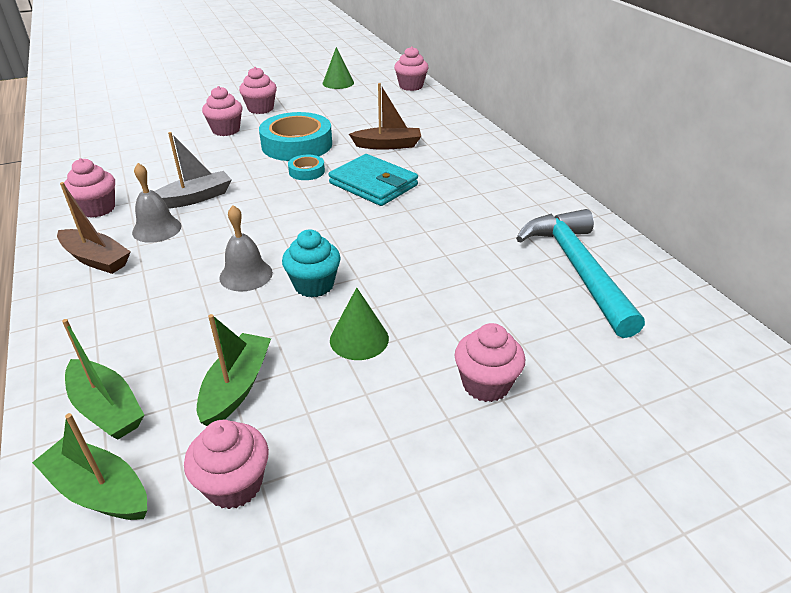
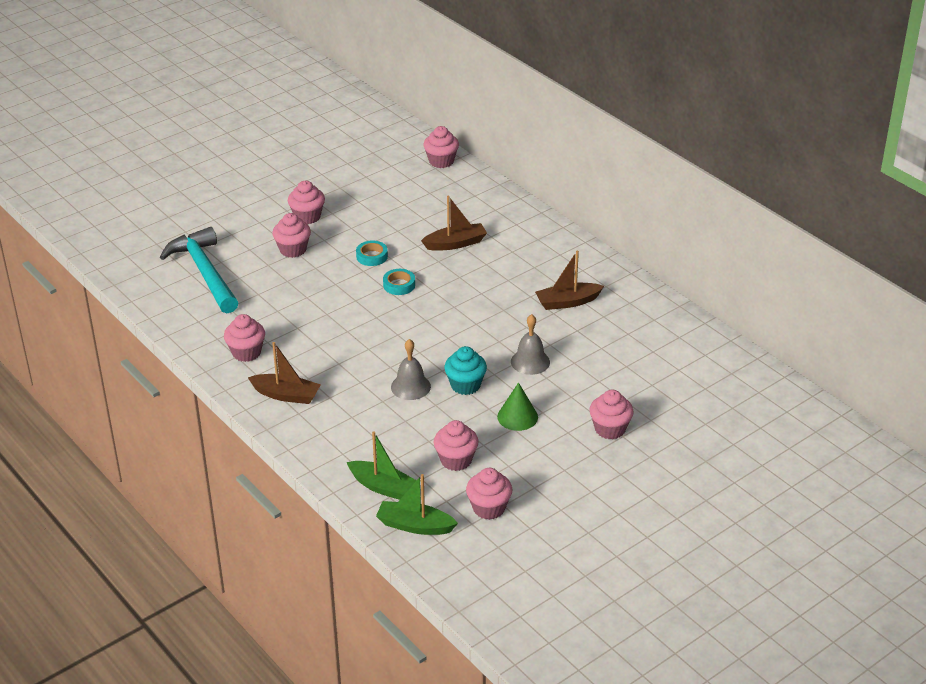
camera: 15 degrees left, 0 degrees up
(157, 229) = (312, 362): grey bell -> grey bell (530, 361)
(195, 198) = (321, 328): grey boat -> none
(237, 387) = (456, 460): green boat -> pink cupcake
(297, 145) = (372, 256): turquoise tape -> turquoise tape, size x0.47
(338, 83) = (364, 167): green cone -> none
(373, 184) = (464, 289): turquoise wallet -> none
(486, 213) = (567, 302): none -> brown boat
(577, 269) = (649, 339): turquoise hammer -> turquoise hammer (205, 273)

